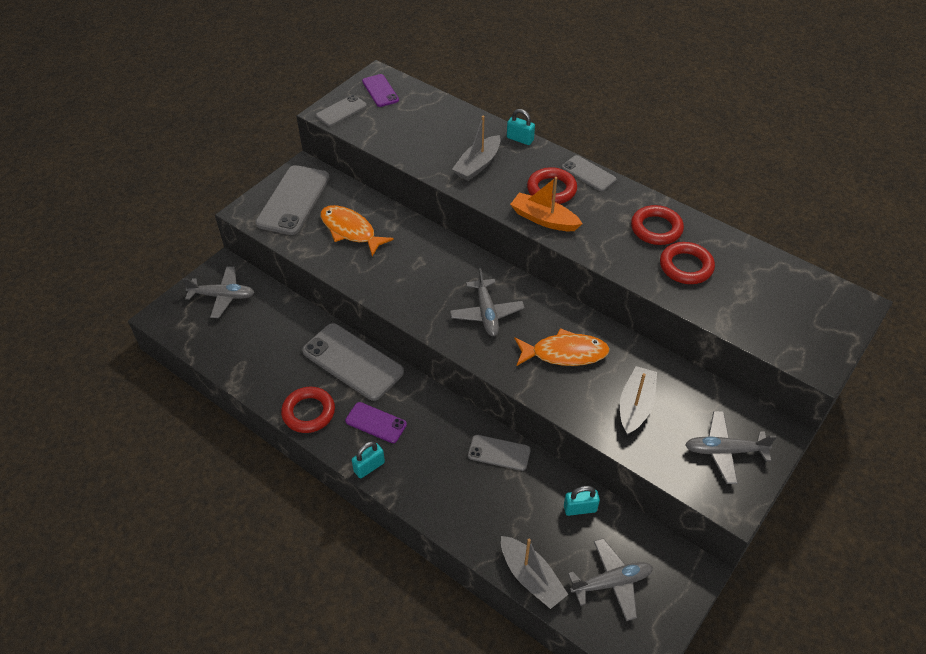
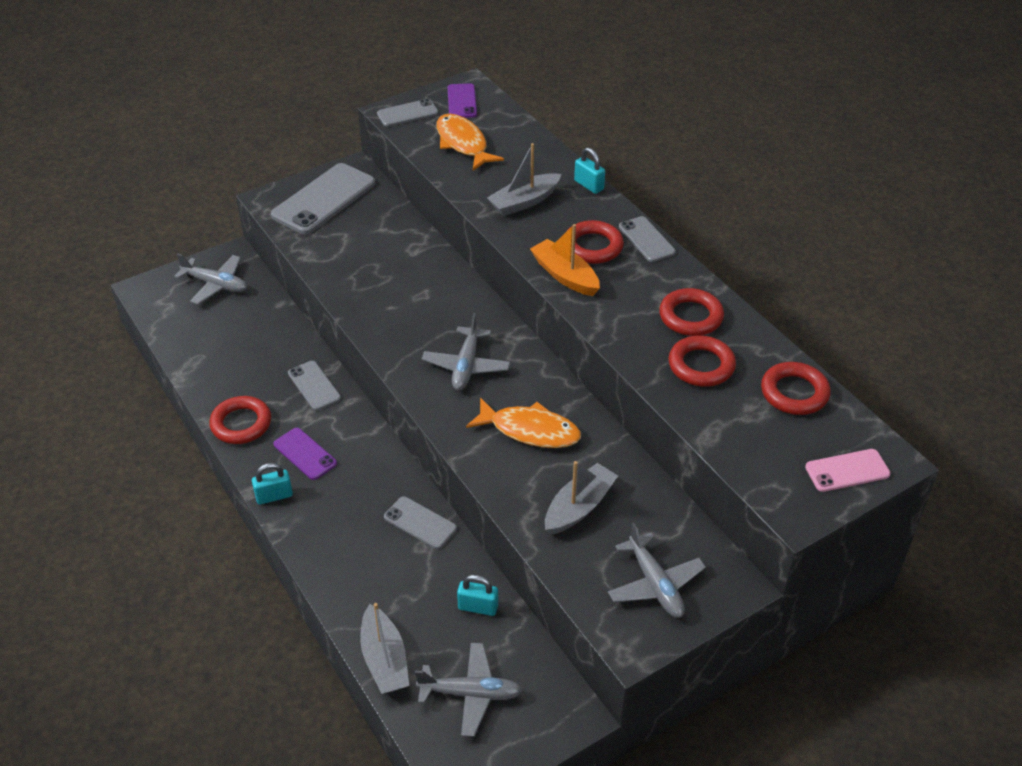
camera: 20 degrees right, 5 degrees down
(350, 231) = (366, 244): orange fish -> orange fish (463, 143)
(353, 361) = (314, 386): grey phone -> grey phone, size x0.55
(724, 451) = (655, 584): grey plane -> grey plane turned 135 degrees counterclockwise
(763, 270) = (794, 393): none -> red ring
(834, 321) = (847, 470): none -> pink phone

